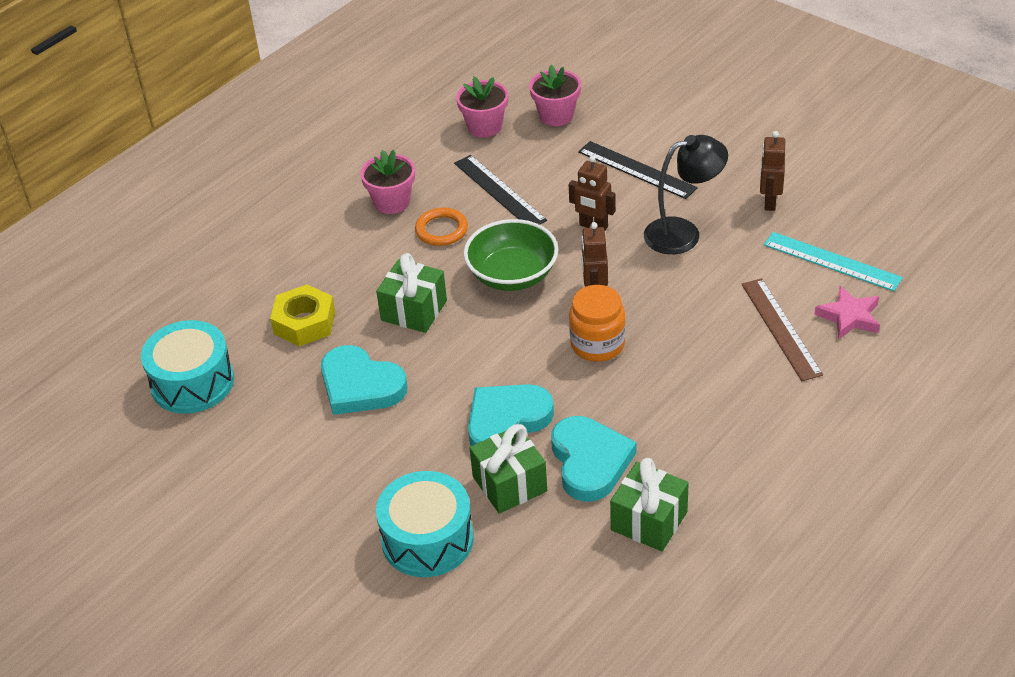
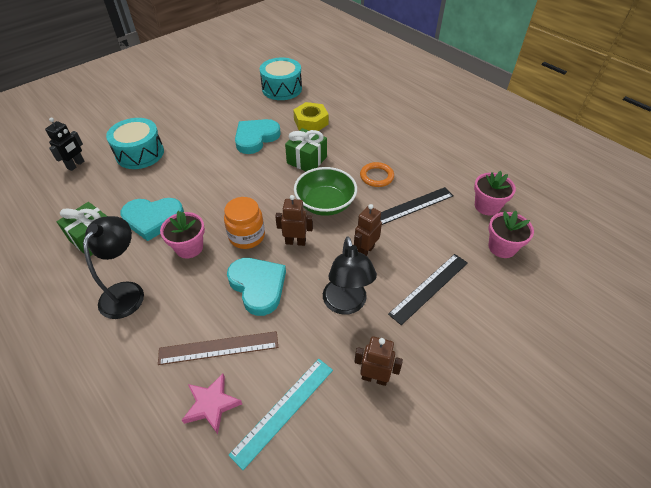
camera: 95 degrees right, 5 degrees up
(392, 202) = (407, 158): pink flower pot -> pink flower pot (189, 247)
(476, 628) = (76, 165): none -> black robot
(506, 422) = (202, 188): turquoise heart -> turquoise heart (258, 286)
(509, 484) = (157, 185): green gift -> none
(732, 443) = (127, 292): none -> black lamp

